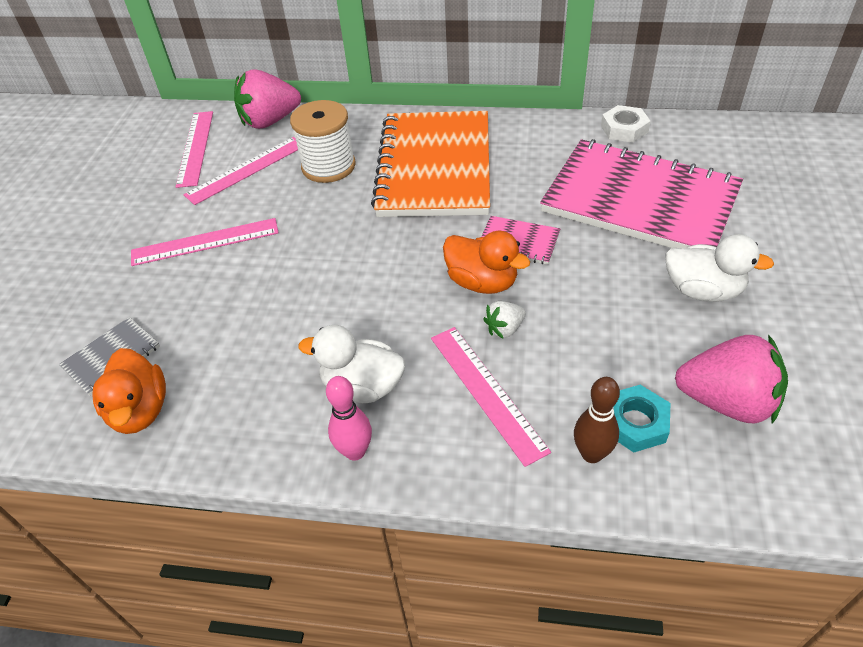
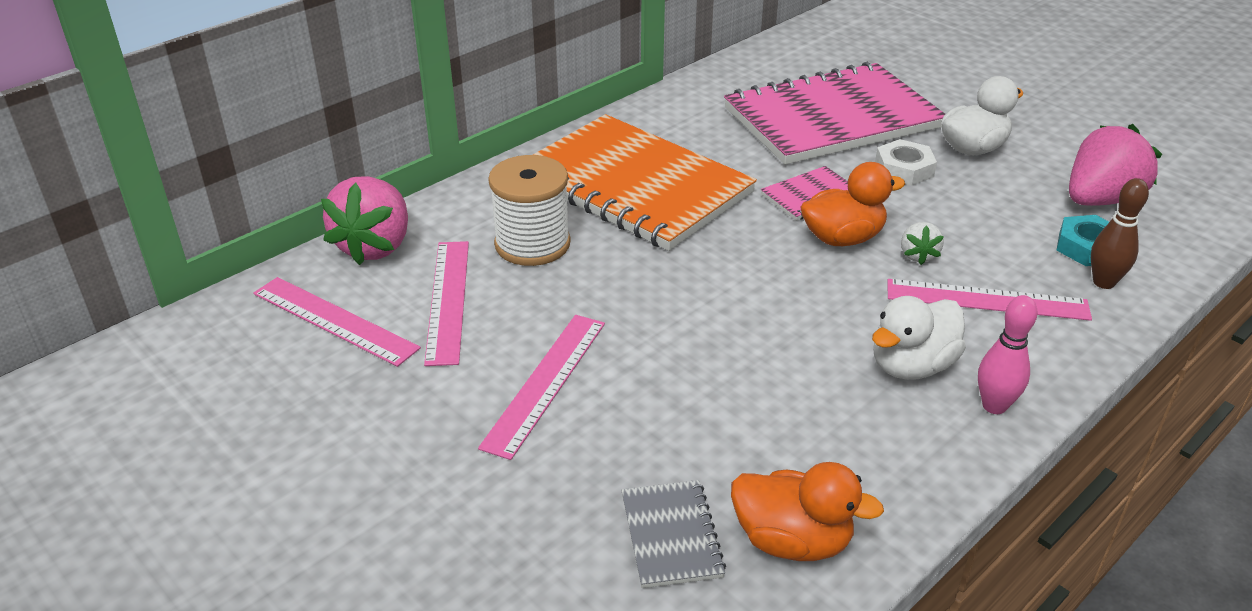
camera: 55 degrees left, 10 degrees down
(624, 129) = (725, 77): white nut -> white nut (904, 169)

